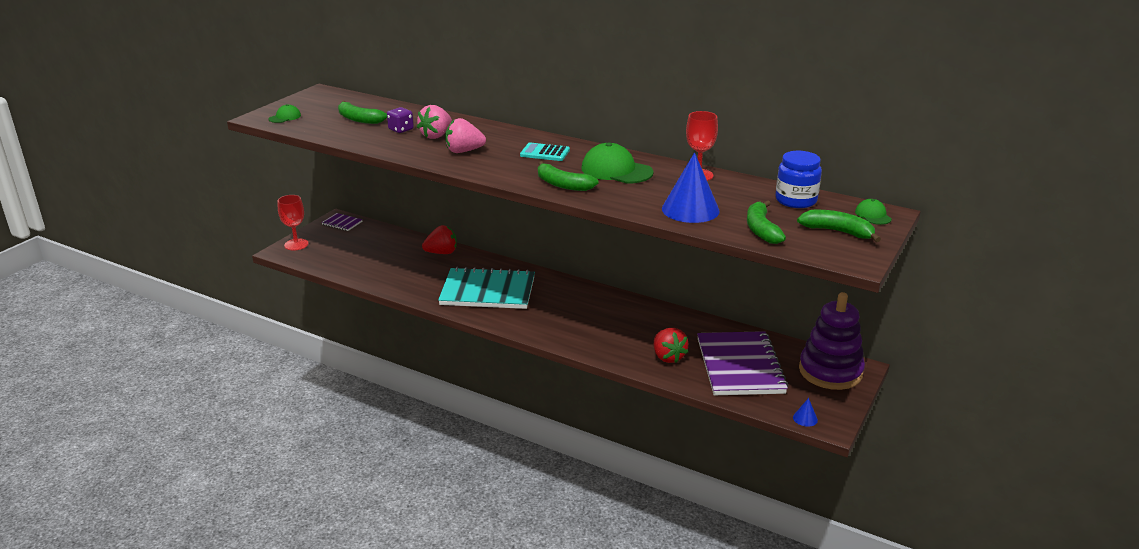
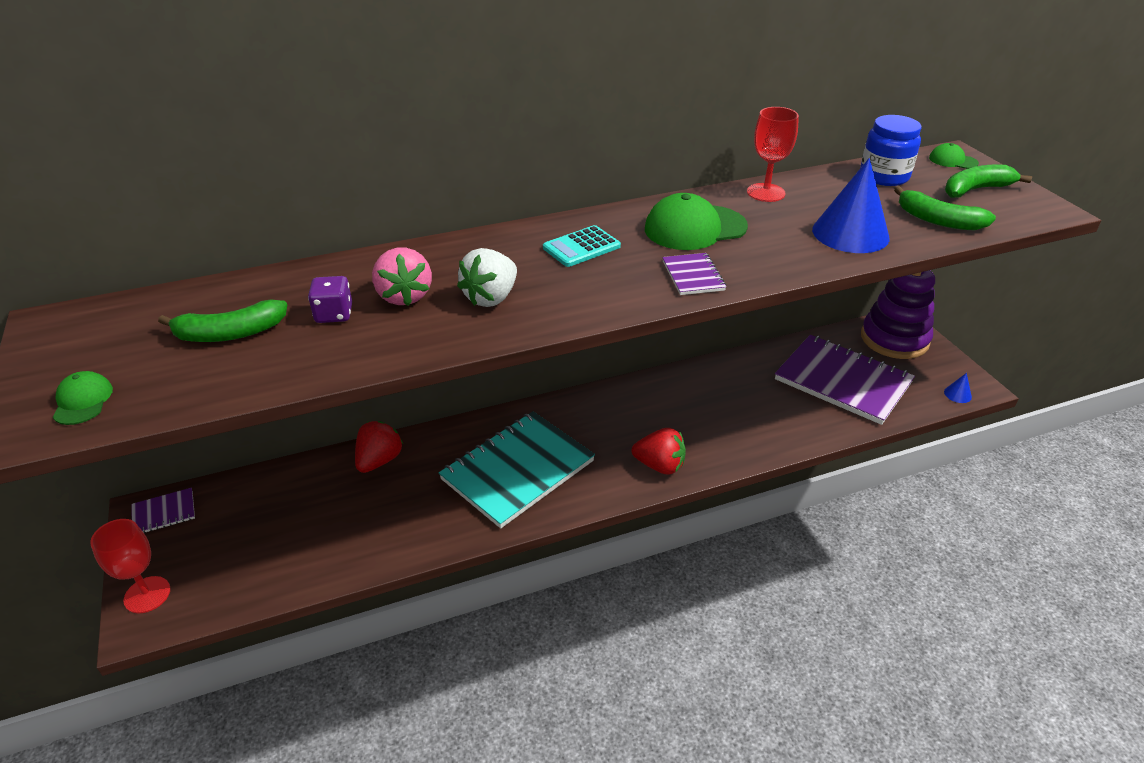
camera: 50 degrees left, 10 degrees up
(464, 151) = (491, 298): pink strawberry -> white strawberry
(562, 185) = (693, 276): green banana -> purple notebook
(668, 357) = (787, 415): red strawberry -> red strawberry (659, 465)

